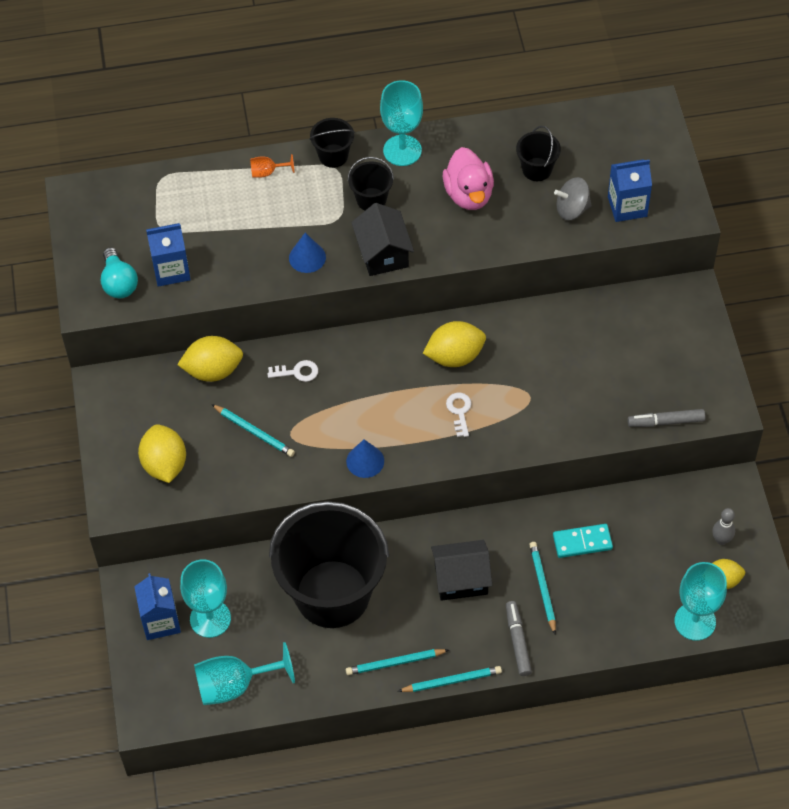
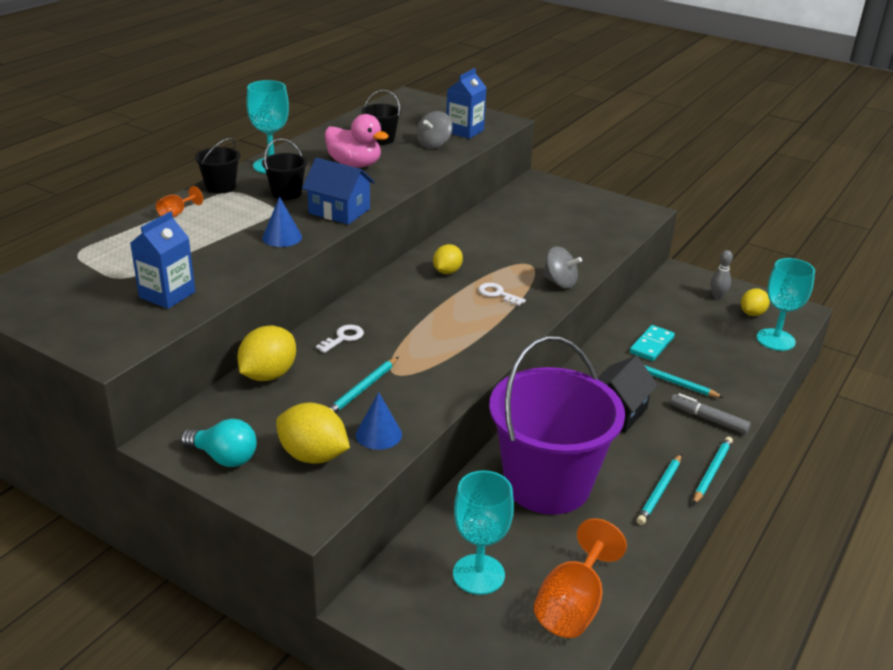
camera: 50 degrees left, 25 degrees down
(119, 283) = (123, 324): turquoise light bulb -> turquoise light bulb (224, 457)
(160, 621) = (438, 611): blue carton -> none
(234, 685) = (573, 605): turquoise goblet -> orange goblet
(254, 432) = (362, 389): turquoise pencil -> turquoise pencil turned 135 degrees clockwise
(332, 594) = (547, 484): black bucket -> purple bucket
(365, 461) = (477, 354): blue cone -> blue cone (378, 434)
(383, 253) = (339, 211): black house -> blue house
(454, 356) = (447, 271): yellow lemon -> yellow lemon, size x0.65
(524, 436) = (560, 282): none -> grey spinning top
(666, 422) = (625, 233): grey marker -> none

